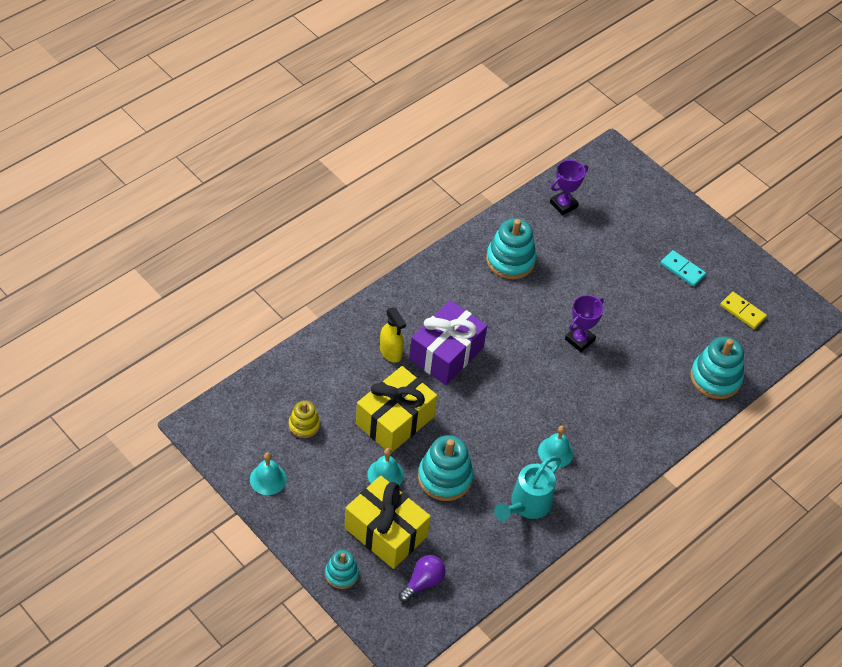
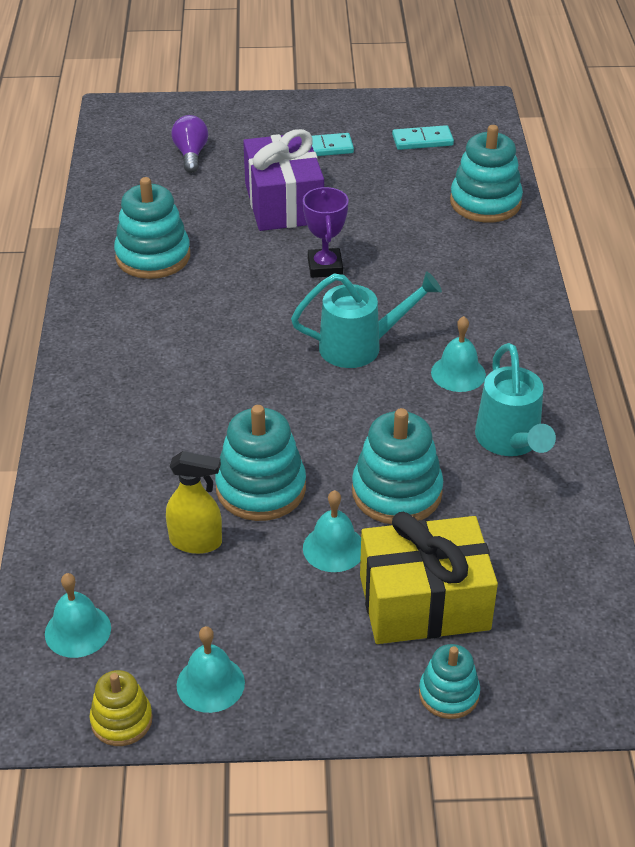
camera: 45 degrees left, 10 degrees down
(252, 410) = (78, 630): none -> turquoise bell
(304, 425) = (166, 587): yellow stacking toy -> yellow stacking toy (121, 720)
(391, 352) = (155, 431): yellow spray bottle -> yellow spray bottle (196, 542)
(395, 420) = (261, 488): yellow gift -> turquoise stacking toy
(423, 582) = (539, 611): purple light bulb -> purple light bulb (191, 154)
(446, 353) = (216, 383): purple gift -> purple gift (283, 203)
(532, 396) = (360, 346): none -> turquoise watering can
(563, 205) = (133, 177): purple trophy -> none
(742, 311) = (422, 140): yellow domino -> turquoise domino

